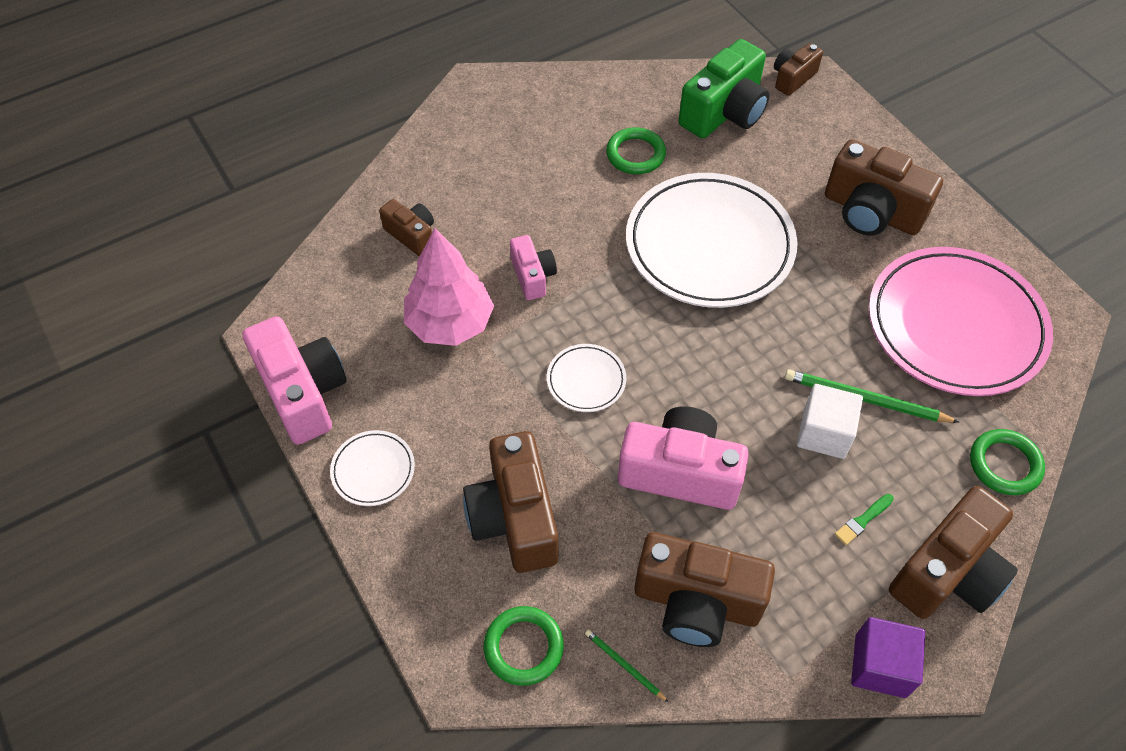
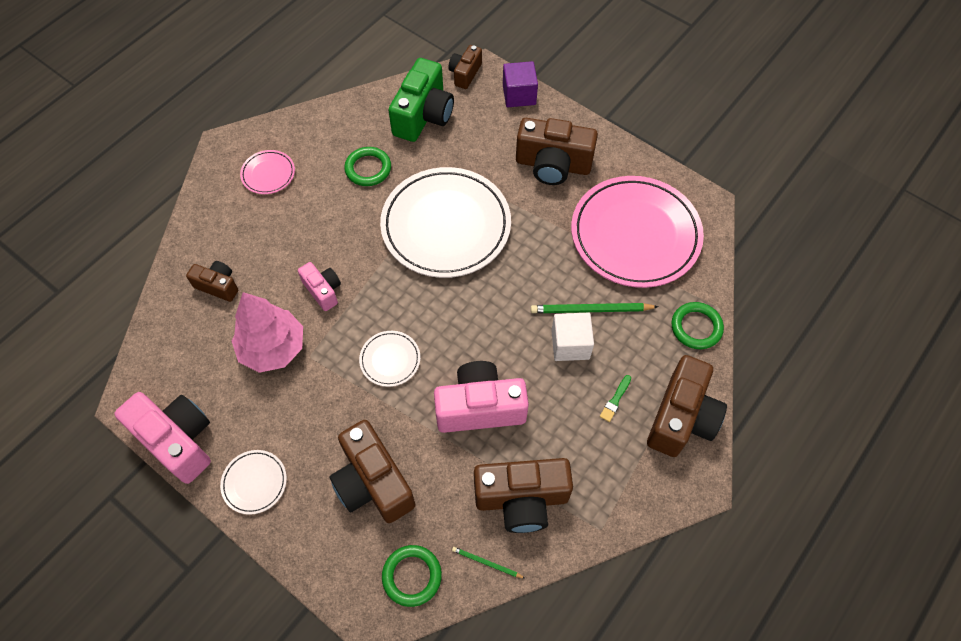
camera: 20 degrees left, 5 degrees up
(514, 128) = (268, 174): none -> pink plate
(880, 665) = (657, 499): purple cube -> purple cube (519, 95)

